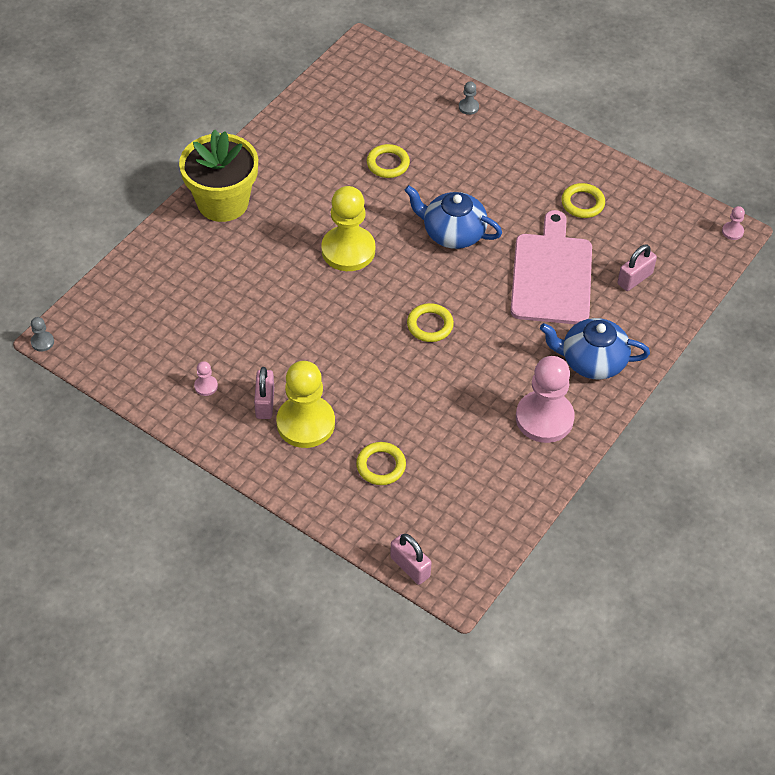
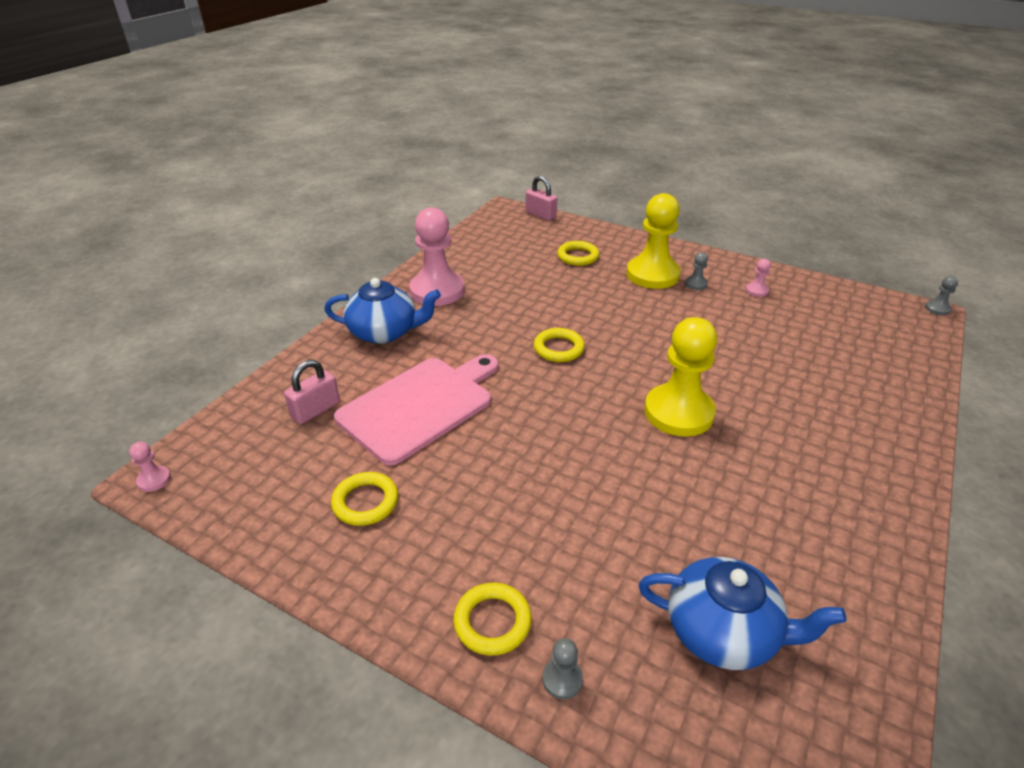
camera: 175 degrees right, 15 degrees down
(223, 202) = (875, 456): yellow flower pot -> none
(265, 403) = (696, 284): pink padlock -> grey pawn
(388, 164) = (673, 539): yellow ring -> yellow ring (492, 622)
(452, 233) = (551, 444): blue teapot -> blue teapot (723, 632)
(552, 275) = (420, 406): pink cutting board -> pink cutting board turned 135 degrees counterclockwise

